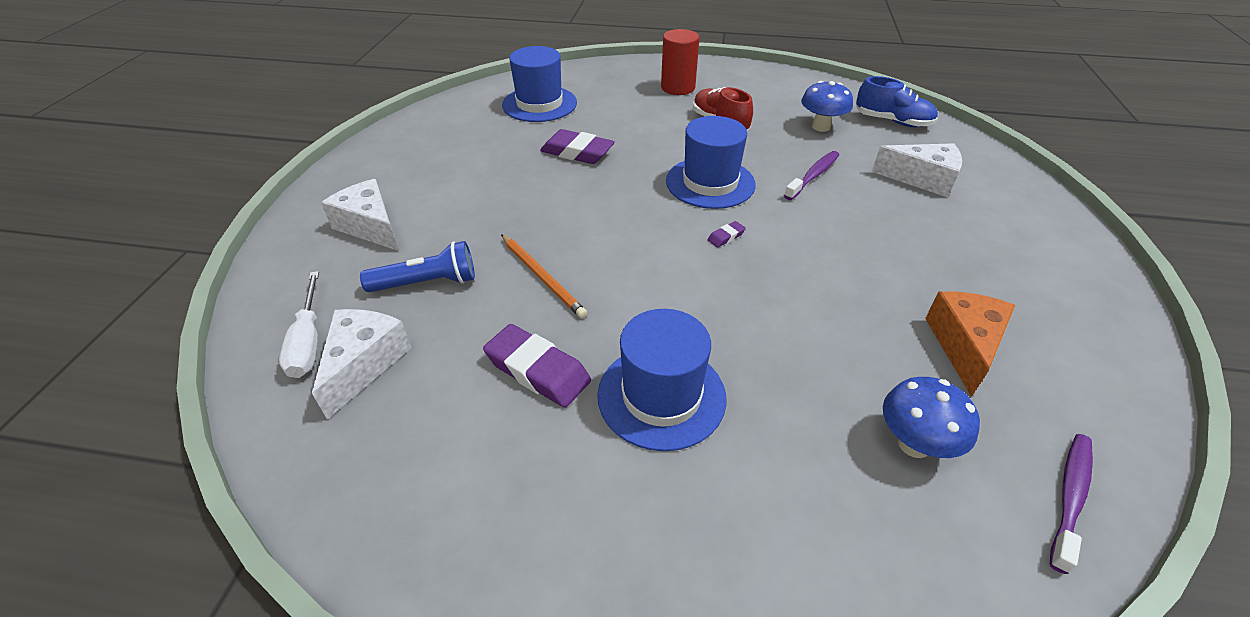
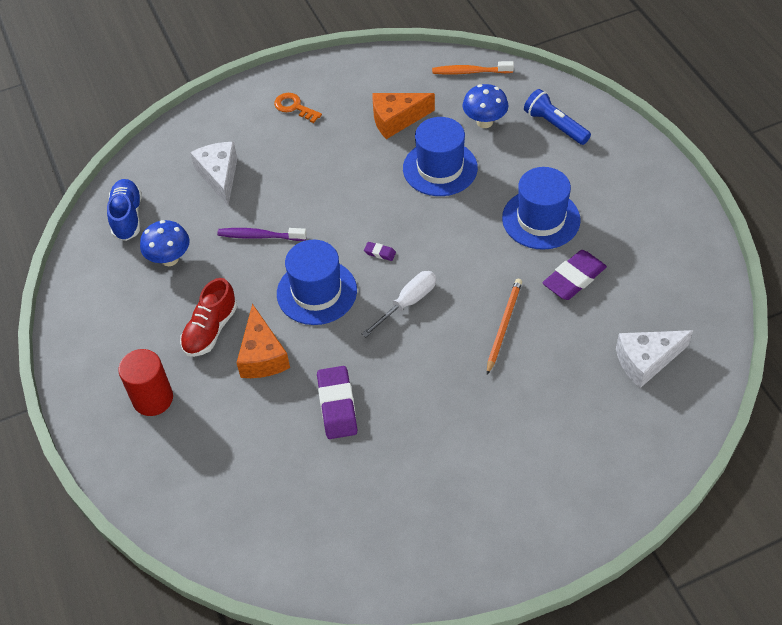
camera: 120 degrees left, 10 degrees up
(308, 341) = (661, 404): white screwdriver -> white screwdriver (407, 303)
(370, 226) = (547, 473): white cheese -> none
(427, 283) = (564, 384): blue flashlight -> blue flashlight (555, 125)
(537, 370) = (574, 278): purple eraser -> purple eraser turned 45 degrees clockwise
(539, 104) = (269, 498): blue hat -> blue hat (440, 168)
(667, 136) = (262, 356): none -> orange cheese
(1031, 265) = (294, 107): none -> orange key
(1070, 497) = (470, 72): purple toothbrush -> orange toothbrush

